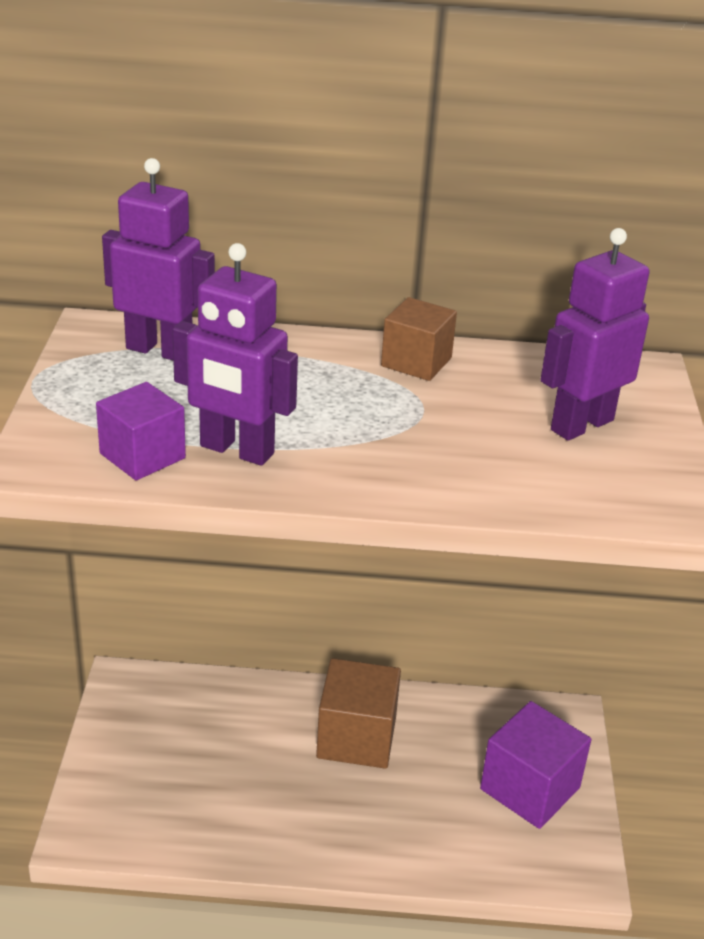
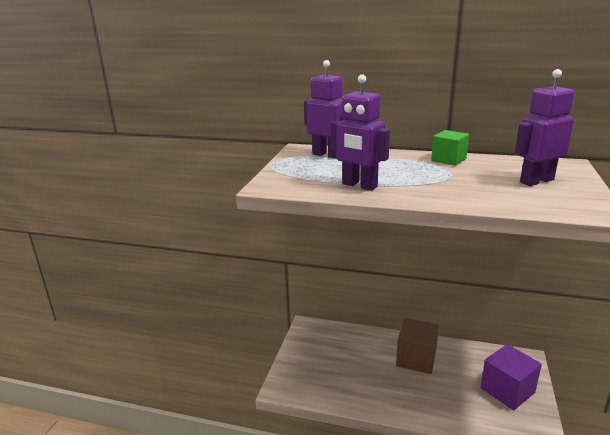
camera: 15 degrees right, 10 degrees down
(142, 456) = (314, 186): purple cube -> none
(416, 362) = (448, 160): brown cube -> green cube

